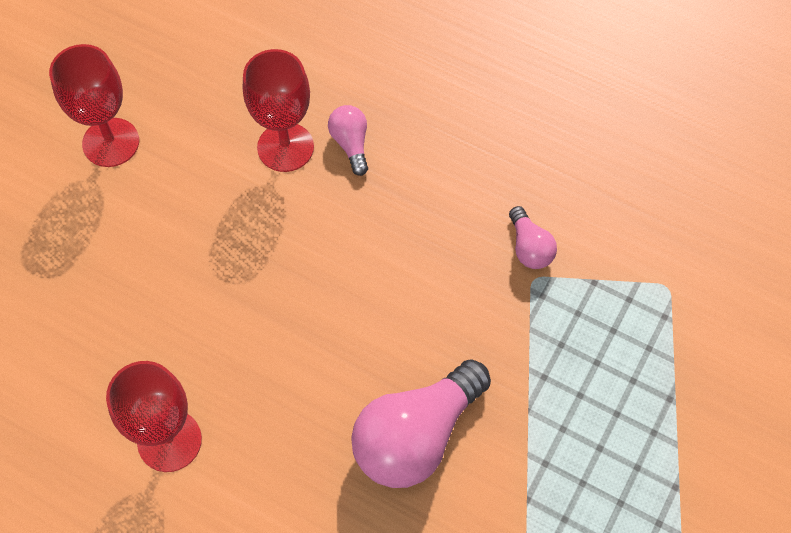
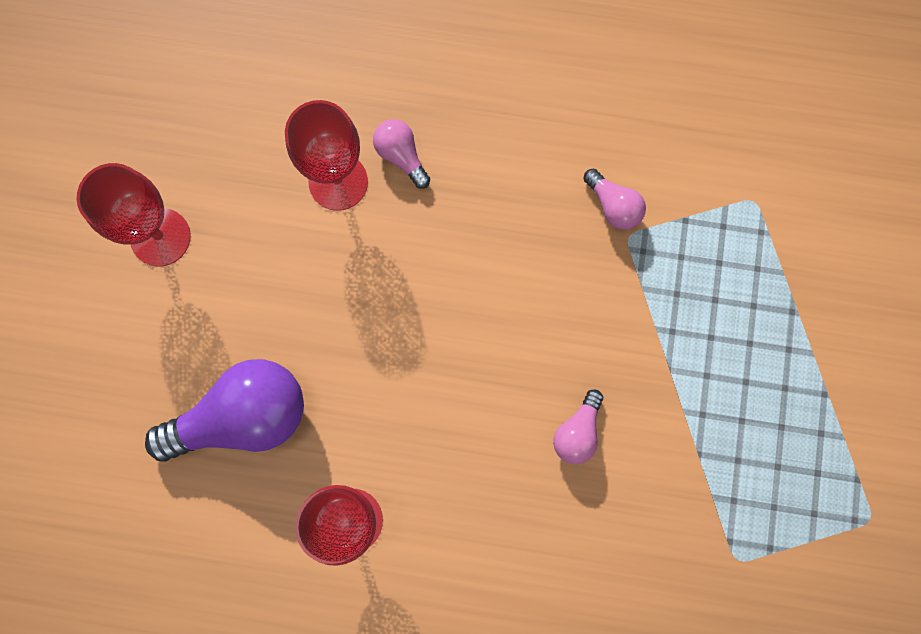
camera: 20 degrees left, 15 degrees up
(113, 315) = (243, 417): none -> purple light bulb
(416, 436) = (577, 432): pink light bulb -> pink light bulb, size x0.49

